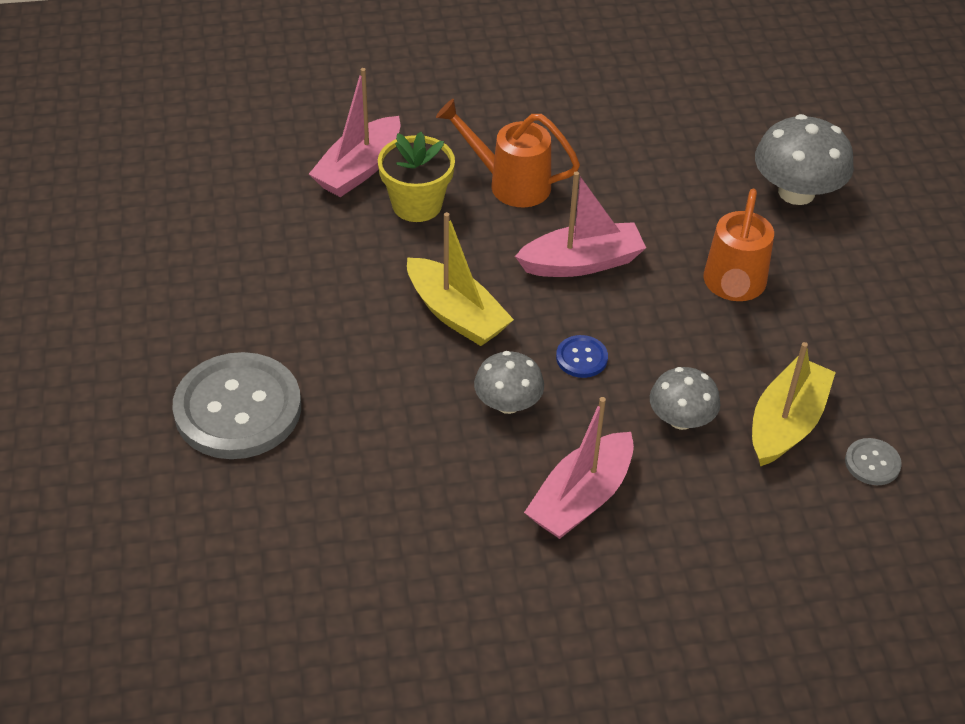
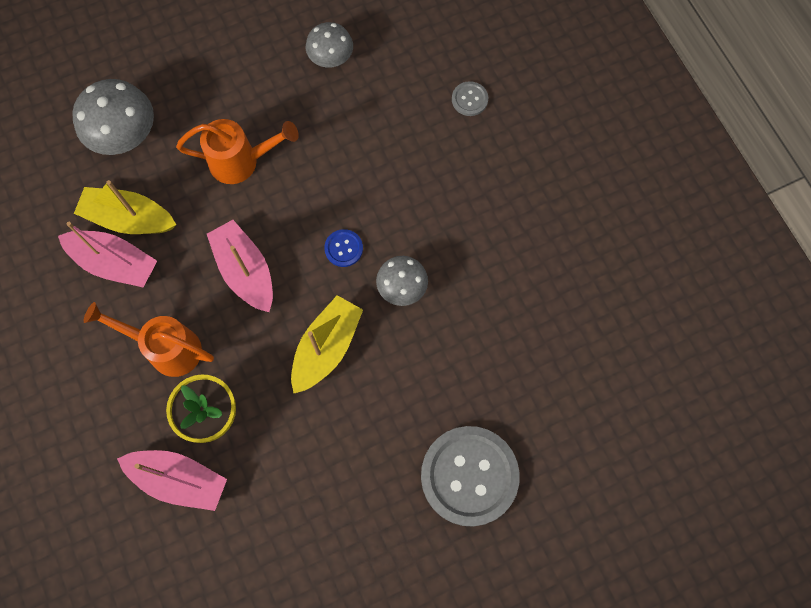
camera: 105 degrees left, 25 degrees up
(510, 184) = (167, 348): orange watering can -> orange watering can turned 105 degrees clockwise
(581, 498) = (468, 220): pink boat -> pink boat (114, 263)
(681, 419) = (380, 173): grey mushroom -> grey mushroom (331, 57)
(786, 423) = (362, 109): yellow boat -> yellow boat (129, 218)
(872, 463) = (380, 56): grey button -> grey button (469, 99)

